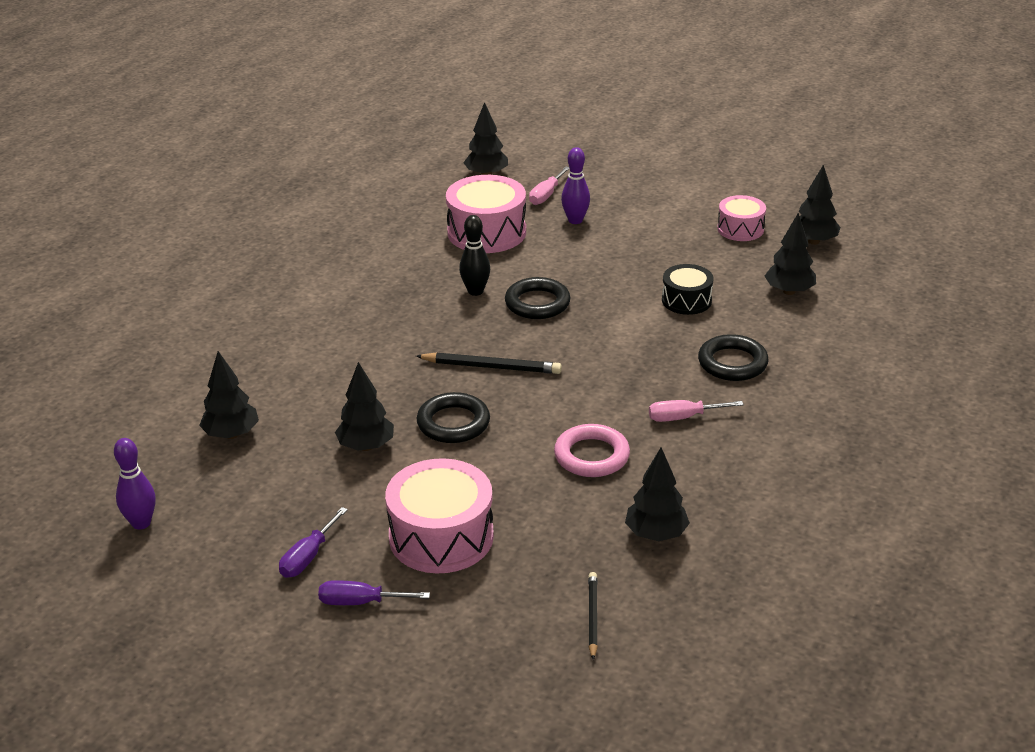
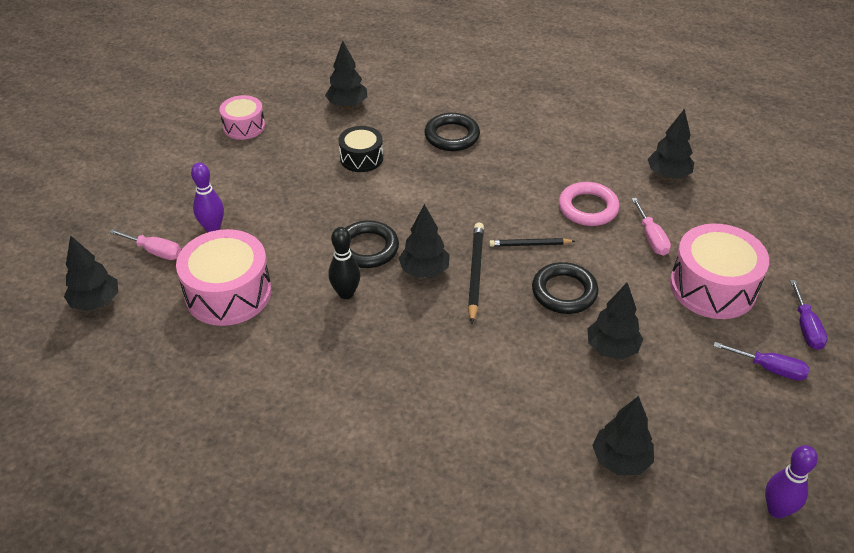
camera: 95 degrees left, 10 degrees up
(593, 616) = (763, 203): black pencil -> black pencil (529, 244)
(683, 417) = (528, 161): pink screwdriver -> pink screwdriver (651, 238)
(814, 241) = (269, 89): black tree -> black tree (424, 271)

